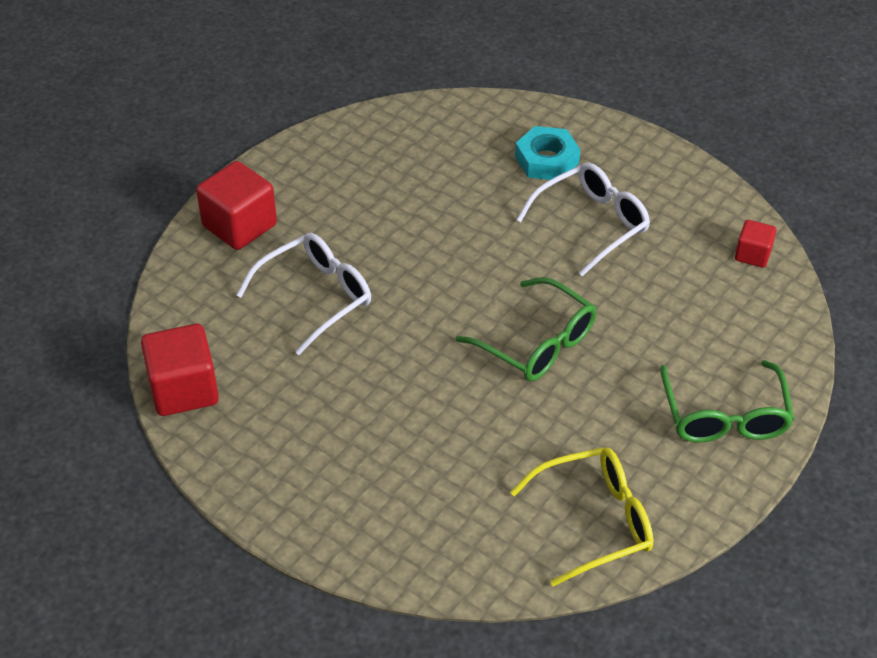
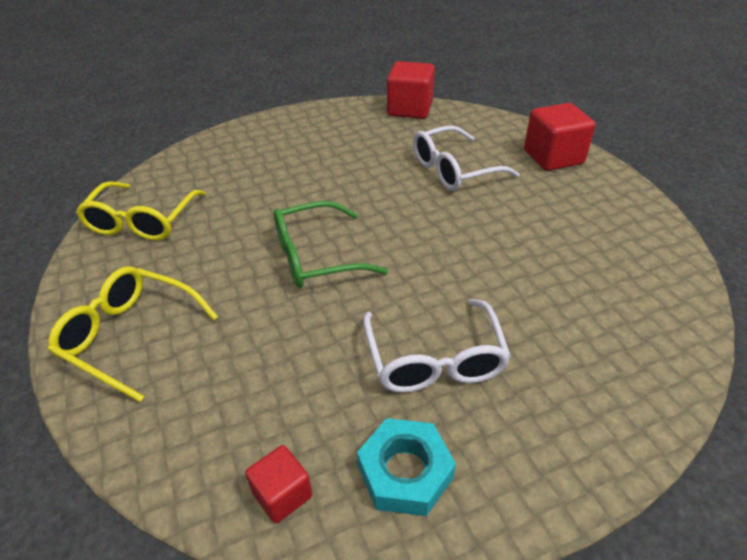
camera: 120 degrees right, 5 degrees down
(316, 296) = (453, 170): white glasses -> white glasses turned 75 degrees clockwise
(546, 160) = (562, 368): turquoise nut -> turquoise nut (405, 472)
(725, 416) = (129, 336): green glasses -> yellow glasses

